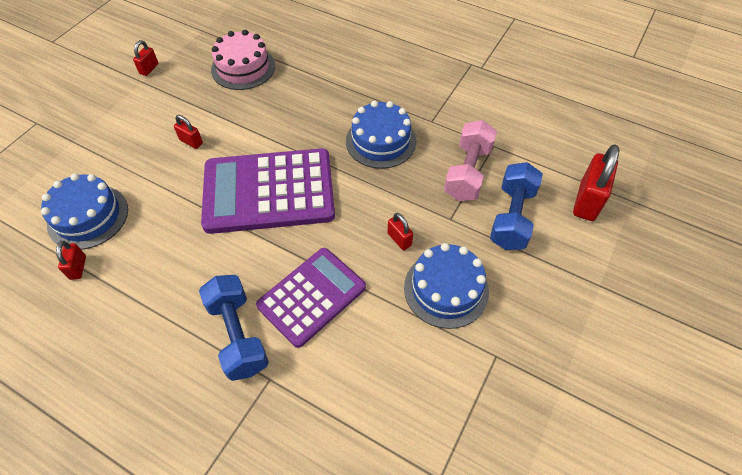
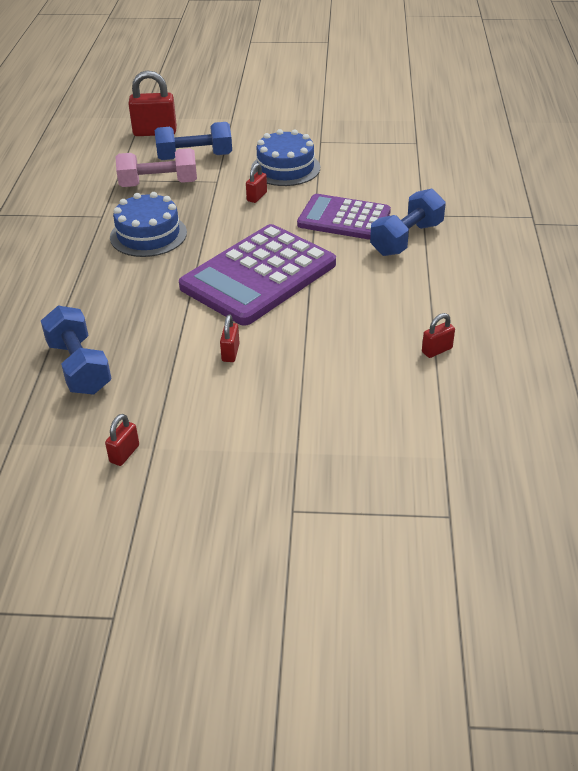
camera: 115 degrees left, 15 degrees down
(88, 216) = (382, 376): blue cake -> none
(149, 69) = (124, 454): red padlock -> red padlock turned 60 degrees counterclockwise
(243, 68) = (79, 367): pink cake -> blue dumbbell
(269, 191) = (258, 276): purple calculator -> purple calculator turned 75 degrees clockwise

